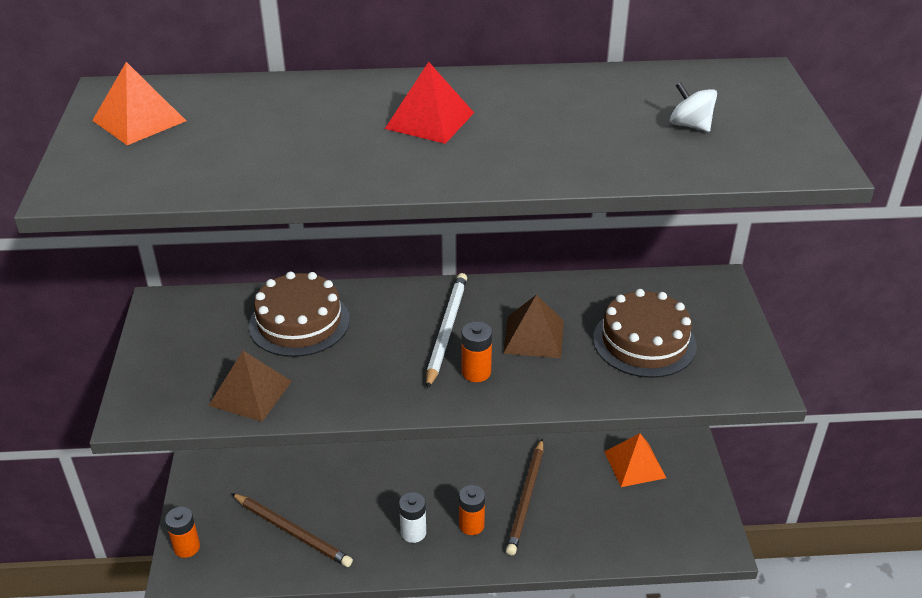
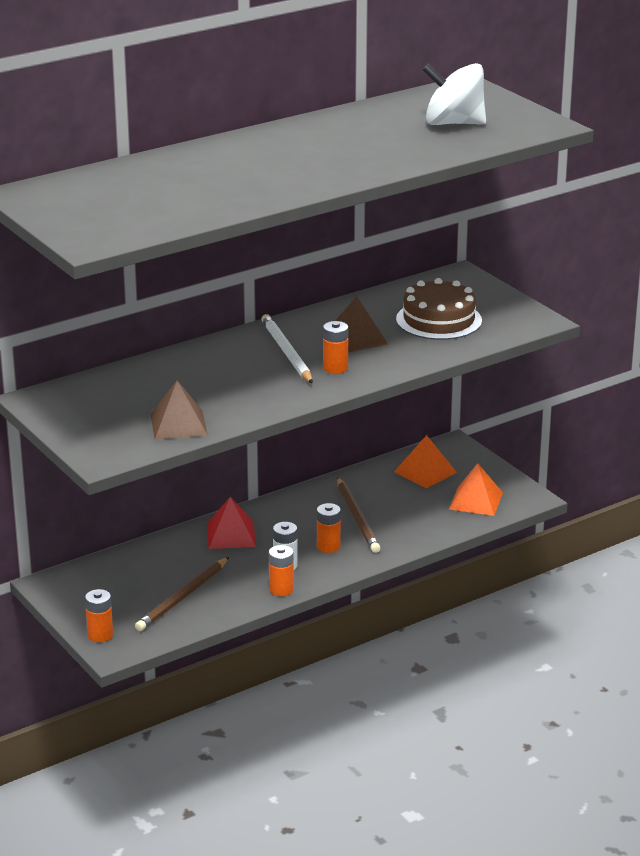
camera: 30 degrees left, 10 degrees down
(139, 120) = (71, 202): orange pyramid -> orange pyramid (476, 500)
(292, 532) = (182, 597): brown pencil -> brown pencil turned 120 degrees clockwise
(299, 322) = (165, 378): brown cake -> none
(385, 564) = (281, 589): none -> orange battery
(430, 120) = (280, 157): red pyramid -> red pyramid (231, 535)
(690, 125) = (453, 123): white spinning top -> white spinning top, size x1.96

